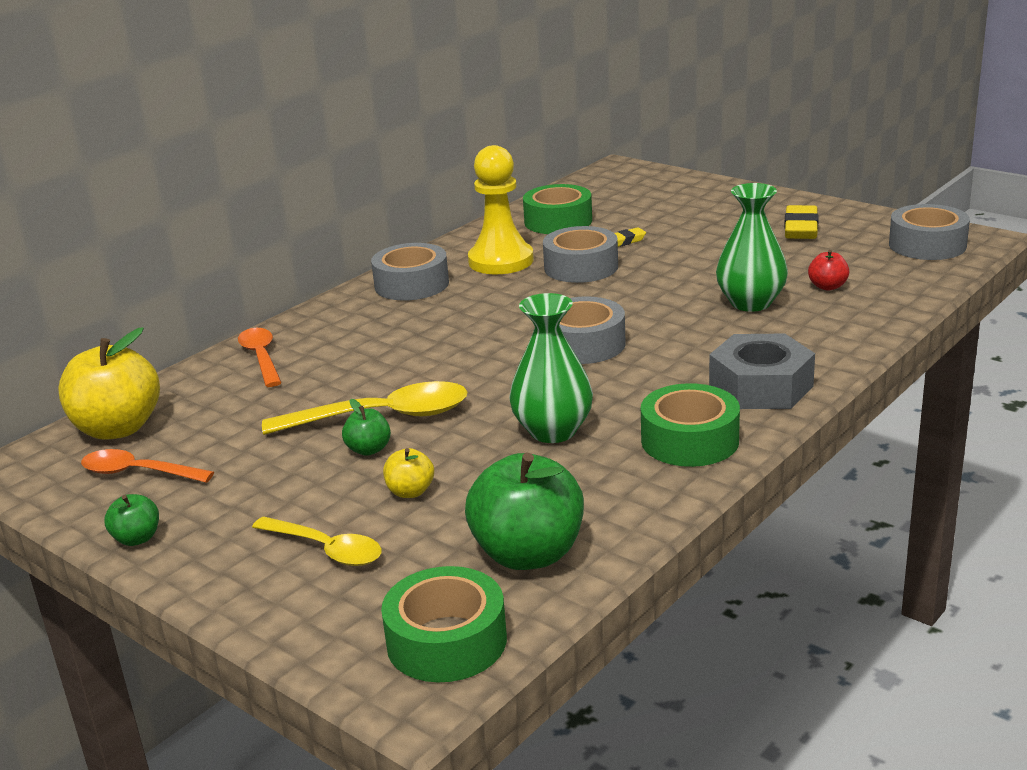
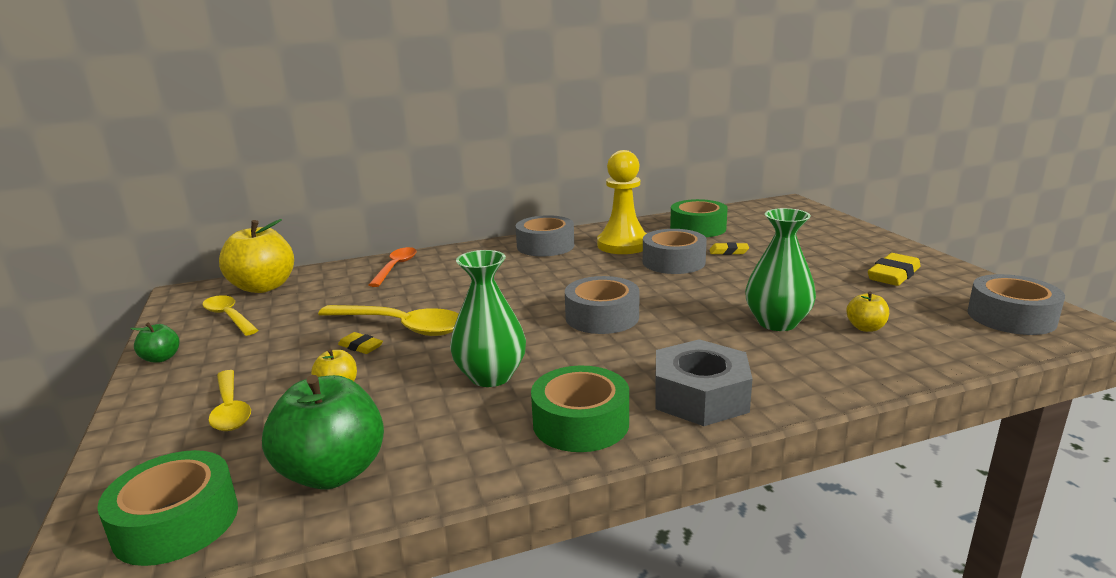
camera: 30 degrees right, 5 degrees down
(138, 473) = (229, 317): orange spoon -> yellow spoon
(369, 450) = (360, 347): green apple -> yellow eraser
(827, 286) = (865, 328): red apple -> yellow apple

